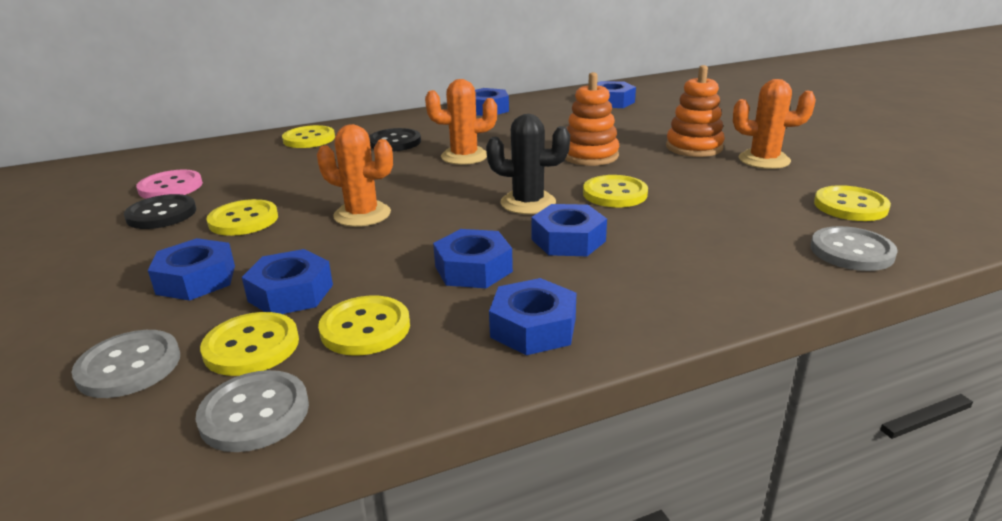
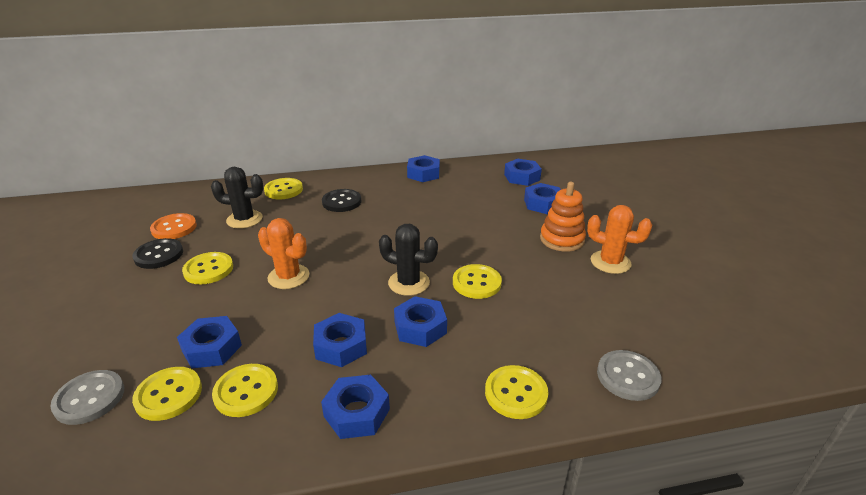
camera: 10 degrees right, 5 degrees up
(170, 187) = (174, 228): pink button -> orange button
(196, 279) = (158, 324): blue nut -> blue nut (542, 204)
(254, 413) = (148, 457): grey button -> none
(269, 170) = (244, 219): none -> black cactus
(464, 156) = (384, 225): orange cactus -> none
(590, 156) = (477, 237): orange stacking toy -> none
(850, 206) = (653, 326): yellow button -> yellow button (516, 393)

